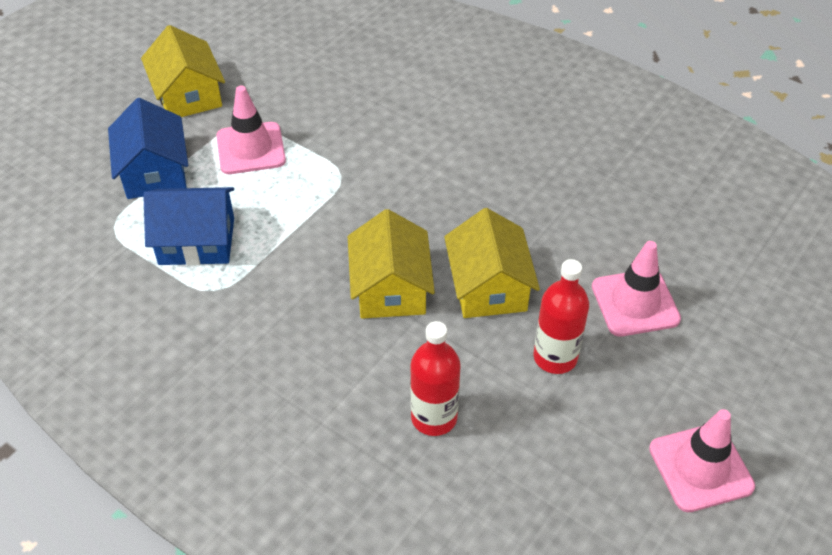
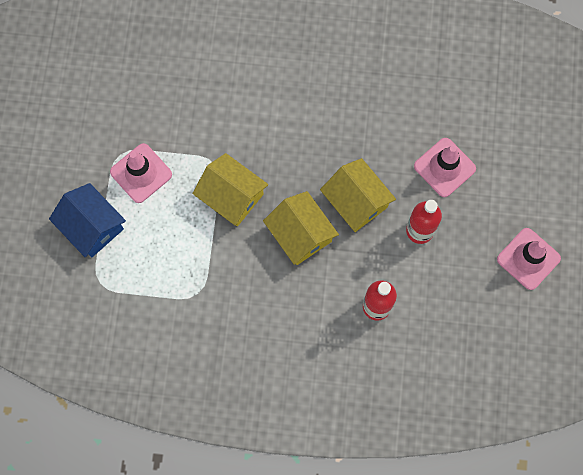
camera: 30 degrees left, 25 degrees up
(188, 95) = (63, 149): yellow house -> yellow house (231, 196)
(197, 241) = (160, 264): blue house -> none

